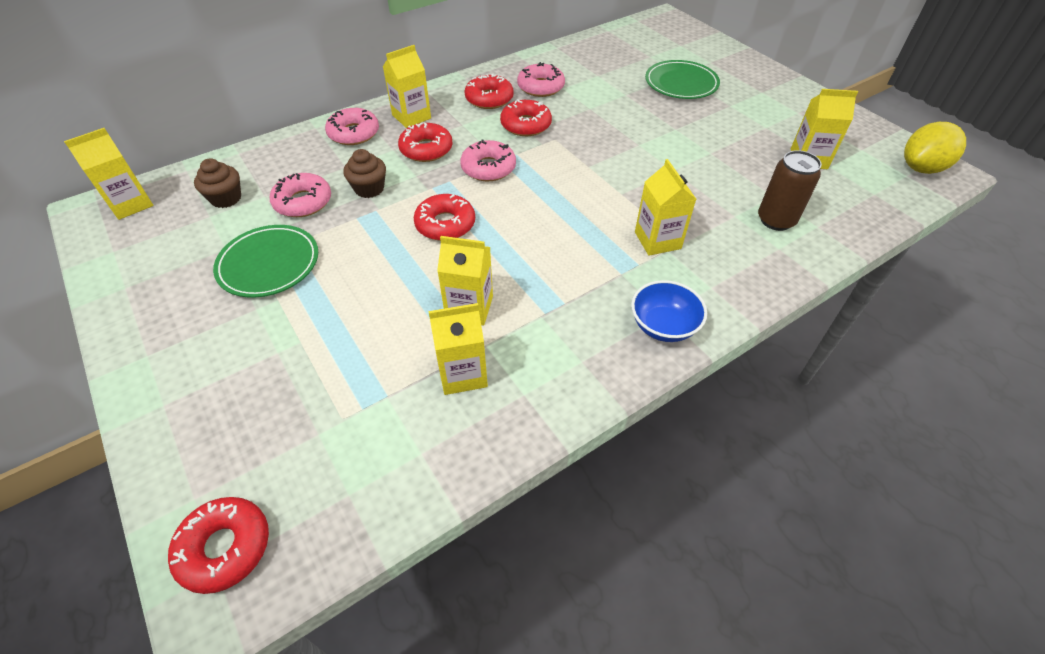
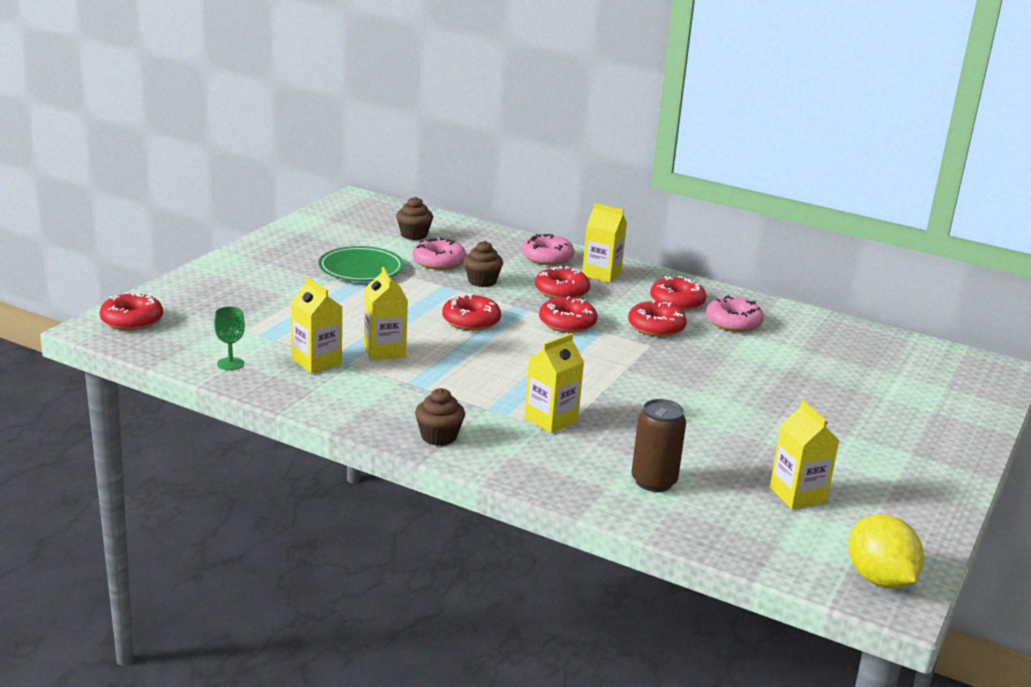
camera: 60 degrees right, 25 degrees down
(131, 204) = (375, 208): yellow carton -> none
(422, 461) = (230, 364): none -> green goblet
(488, 168) = (567, 323): pink donut -> red donut
(663, 326) = (439, 436): blue bowl -> brown cupcake
(681, 83) = (853, 398): green plate -> none
(921, 168) = (879, 579): yellow lemon -> yellow lemon turned 45 degrees clockwise

